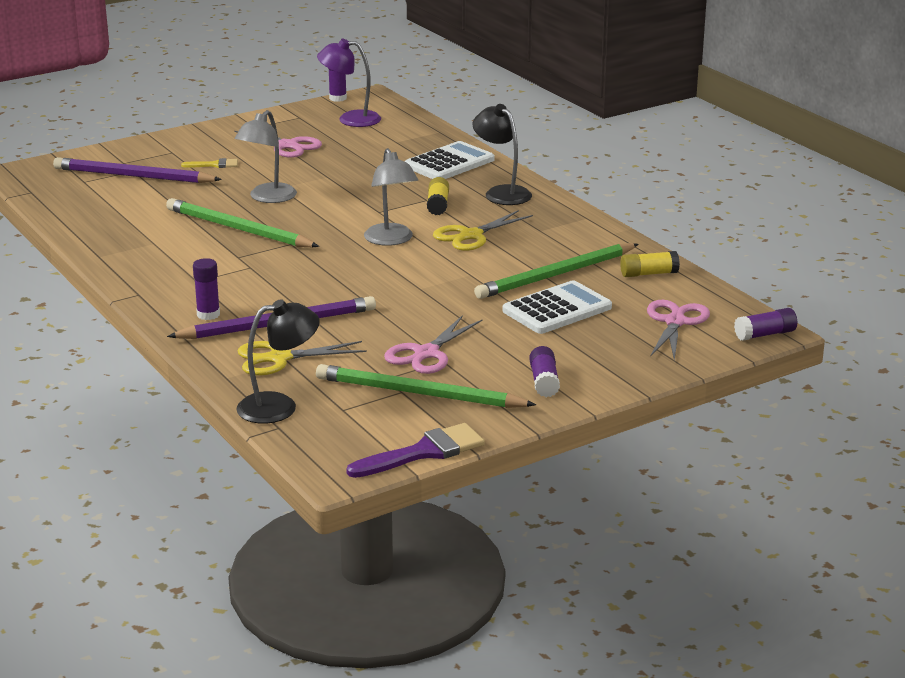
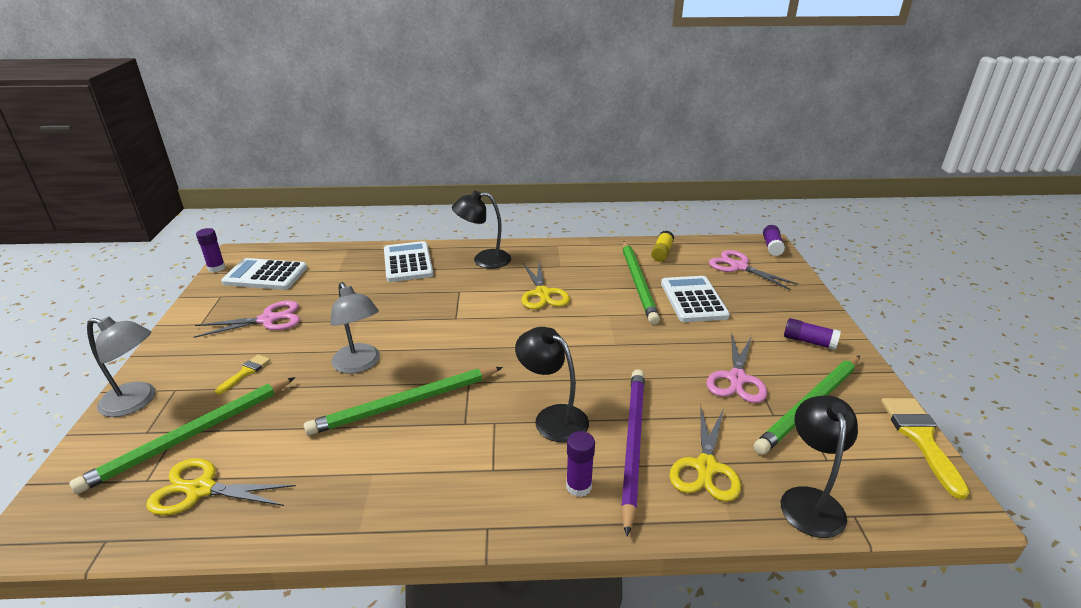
camera: 60 degrees left, 5 degrees up
(90, 199) = (201, 490): none -> yellow scissors
(133, 176) = (191, 435): purple pencil -> green pencil
(279, 286) = (552, 417): none -> black lamp
(350, 119) = (265, 275): purple lamp -> white calculator
(391, 240) = (515, 329): grey lamp -> grey lamp (137, 401)
(424, 452) = (920, 438): purple brush -> yellow brush
(426, 353) = (737, 379): pink scissors -> pink scissors turned 45 degrees clockwise
(438, 205) = (474, 289): yellow glue stick -> none

